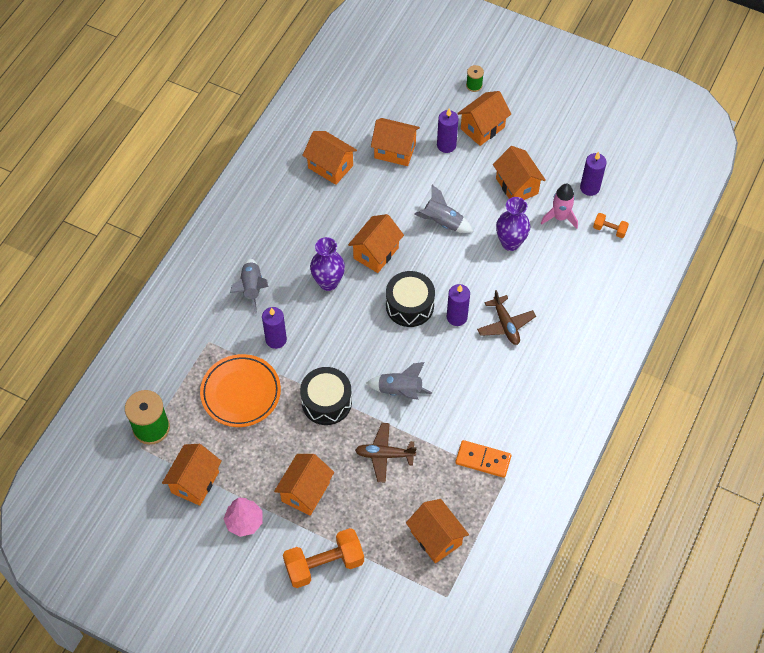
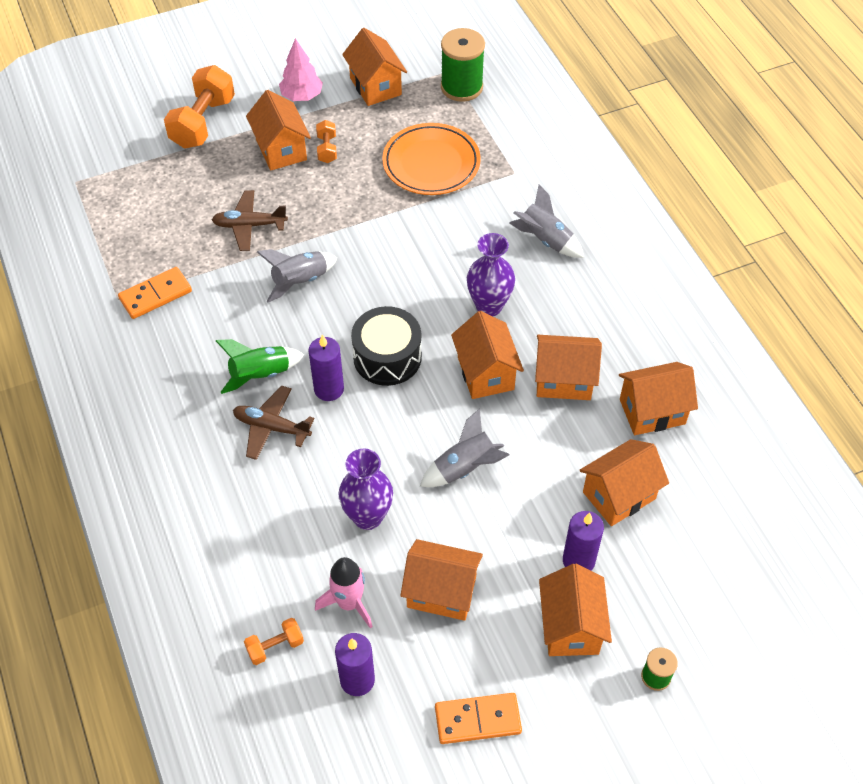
camera: 130 degrees right, 5 degrees down
(276, 339) = (463, 222): purple candle -> none
(281, 464) = (327, 149): none -> orange dumbbell
(326, 402) = (352, 218): black drum -> none
(384, 455) = (249, 225): brown plane -> brown plane turned 135 degrees counterclockwise
(436, 538) = (130, 209): orange house -> orange house (564, 380)
(480, 357) = (260, 375): none -> green rocket
(559, 133) = (477, 720): none -> orange domino

